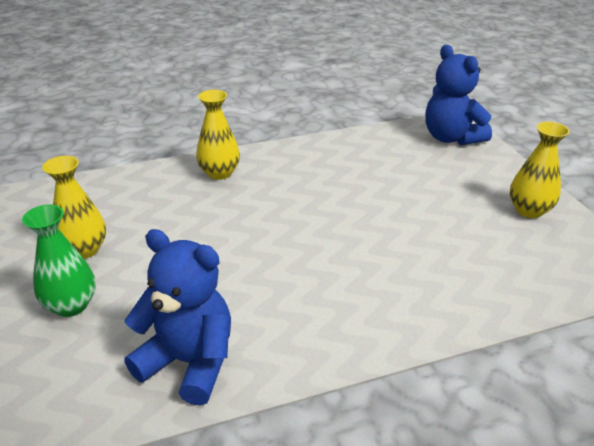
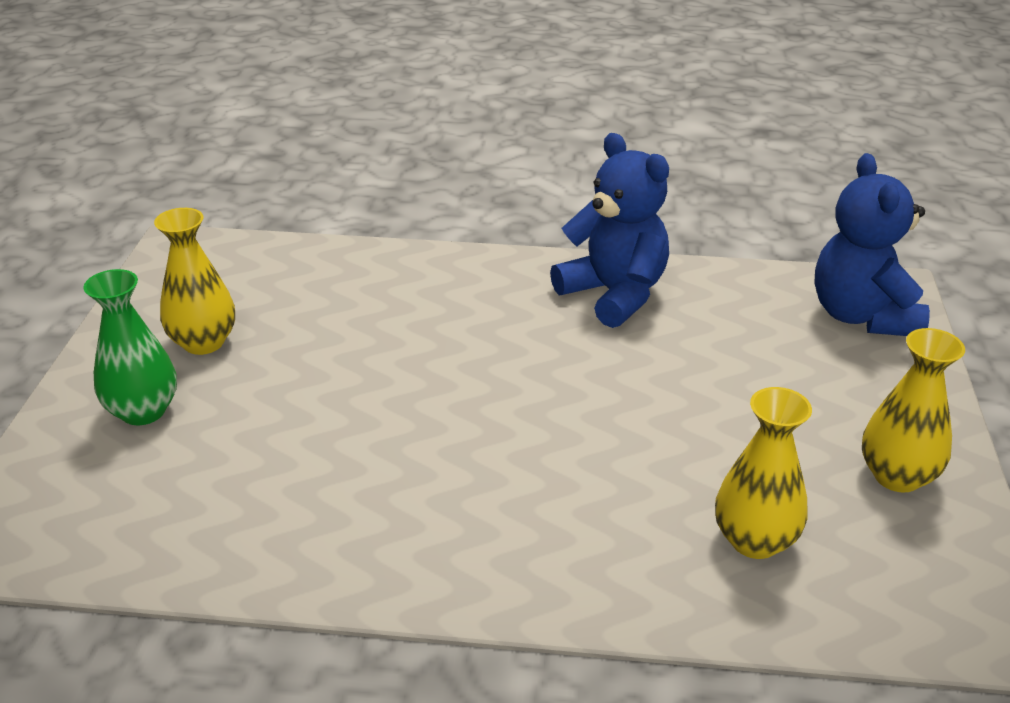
camera: 25 degrees right, 0 degrees up
(189, 362) = (229, 531): blue teddy bear -> blue teddy bear (614, 294)
(219, 173) = (449, 280): yellow vase -> yellow vase (754, 540)

